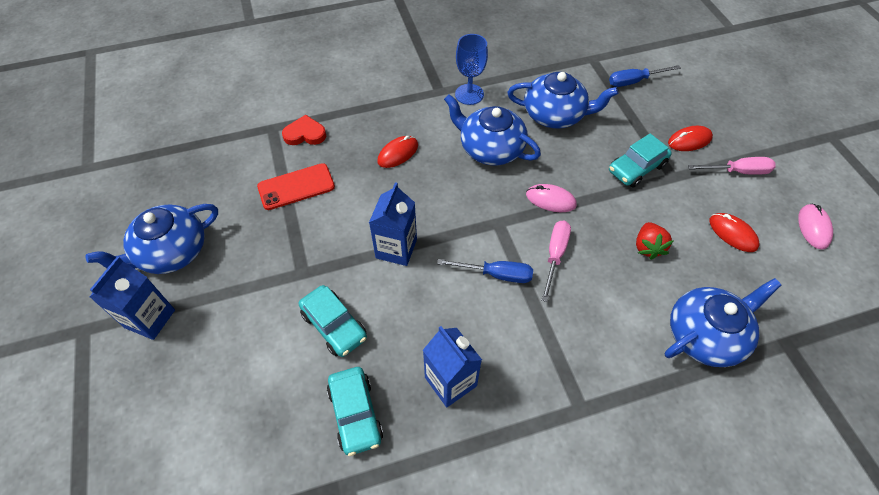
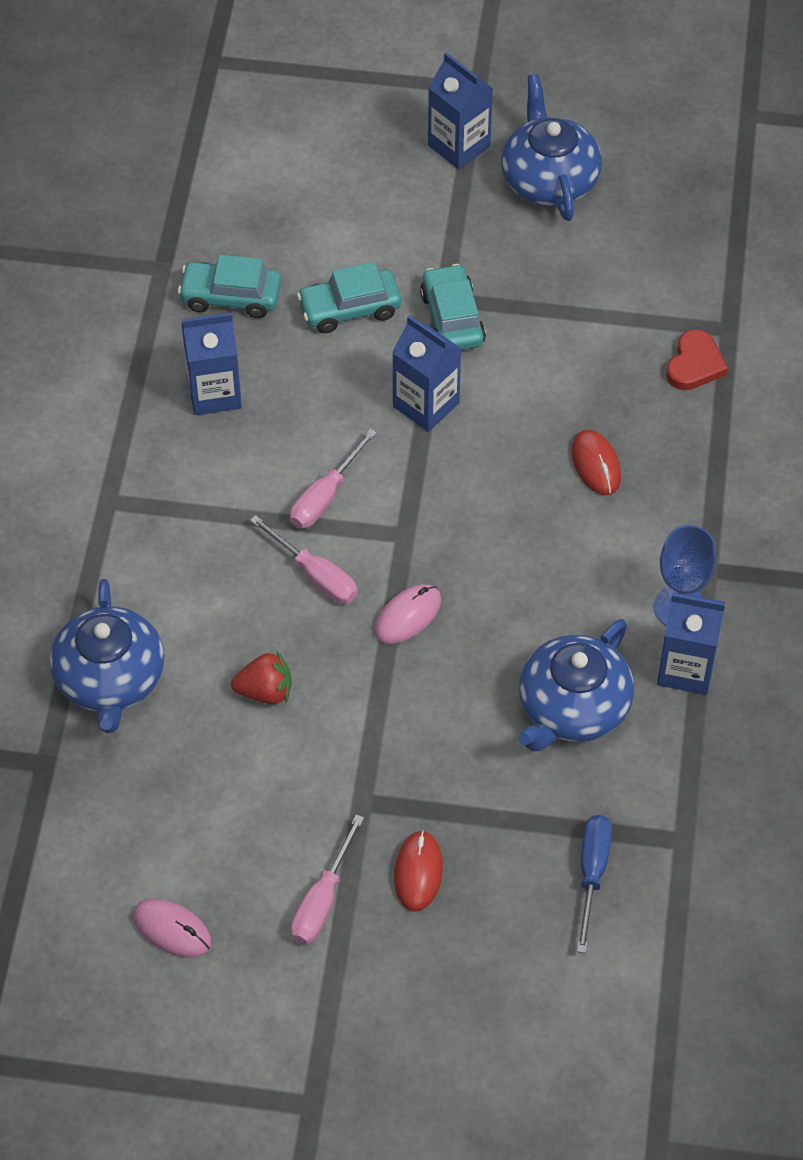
camera: 115 degrees right, 0 degrees up
(296, 187) = (593, 328): red phone -> none
(490, 148) = (545, 585): blue teapot -> none
(496, 274) = (325, 496): blue screwdriver -> pink screwdriver
(503, 82) = (686, 669): none -> blue carton
(636, 168) = (405, 761): turquoise car -> turquoise car (452, 318)
(647, 247) = (265, 691): red strawberry -> red strawberry turned 150 degrees clockwise
(732, 233) = (224, 813): red mouse -> none

